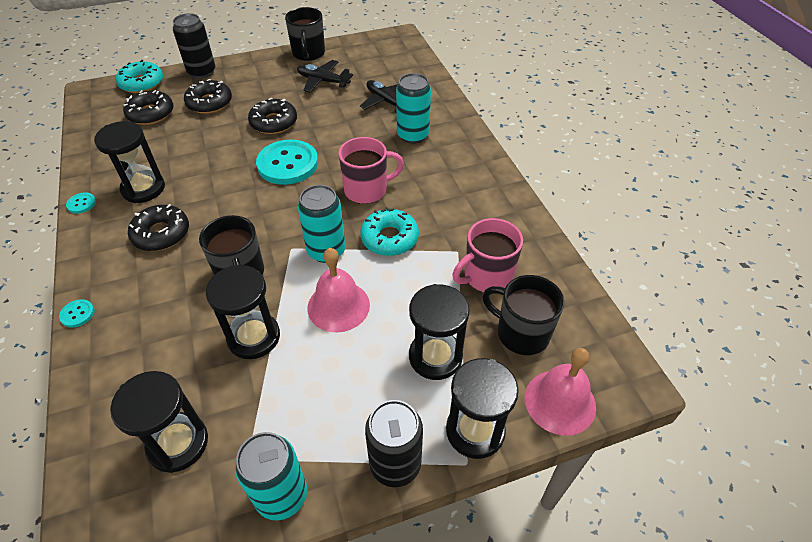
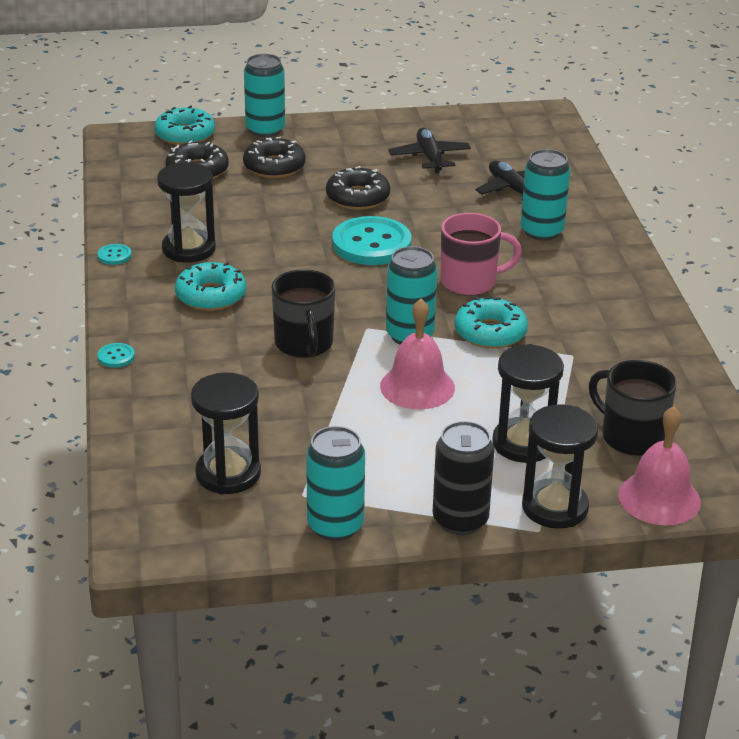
camera: 10 degrees right, 15 degrees down
(161, 234) = (211, 296): black donut -> turquoise donut
(202, 72) = (265, 130): black can -> turquoise can
(254, 337) = (315, 401): black hourglass -> none
(308, 53) = (413, 122): black mug -> none
(323, 81) = (429, 157): black plane -> black plane turned 45 degrees clockwise
(486, 276) = (603, 382): pink mug -> none

